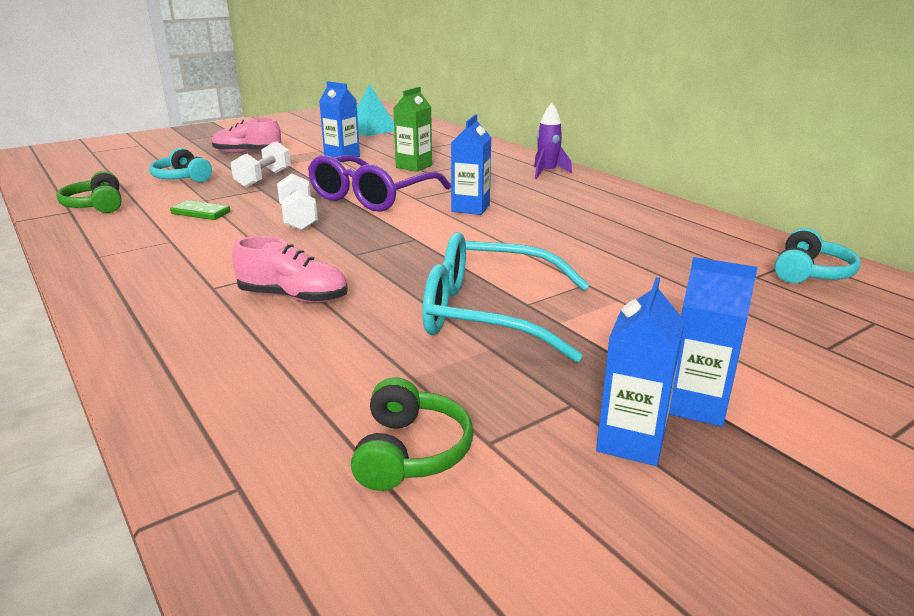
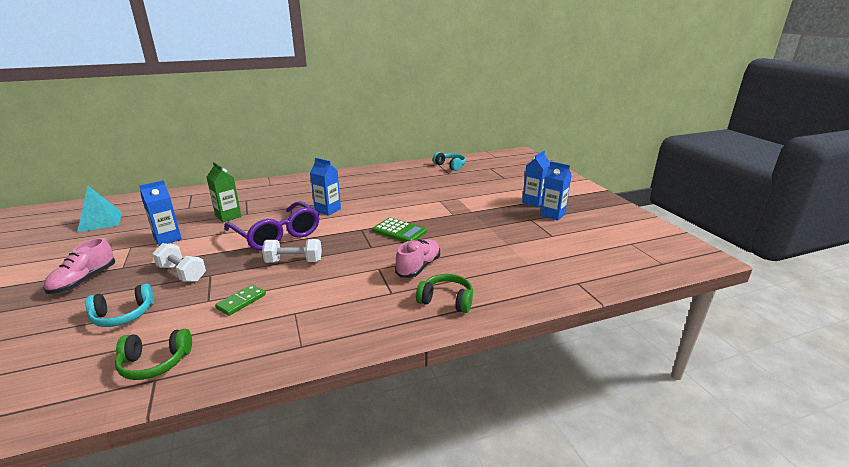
camera: 75 degrees left, 0 degrees up
(410, 452) = (557, 249): green headphones -> green headphones (446, 300)
(421, 266) = (399, 231): none -> green calculator
(486, 314) = (458, 223): turquoise glasses -> none
(547, 172) = (289, 184): purple rocket -> none

